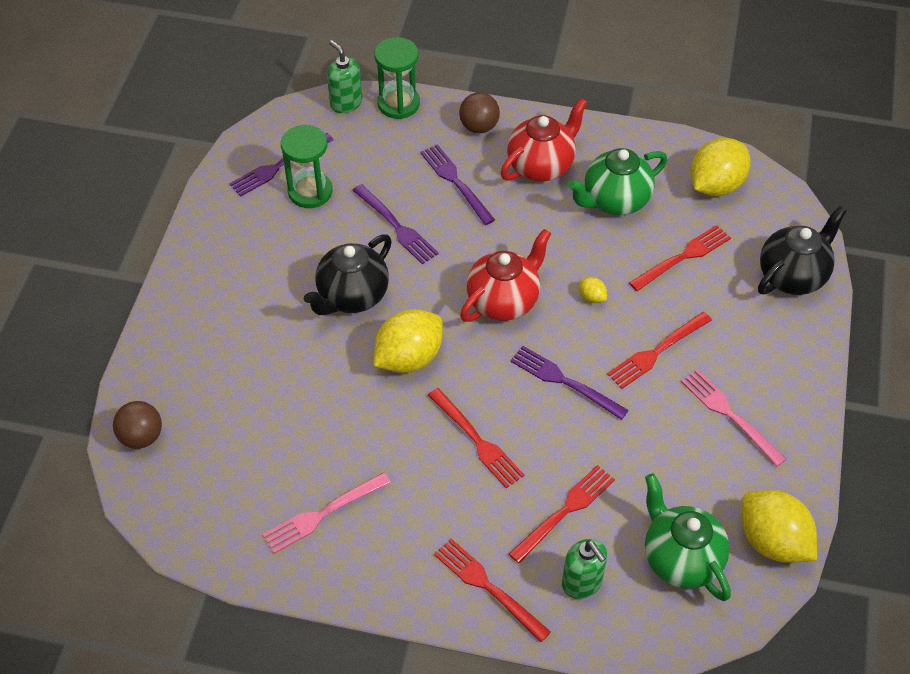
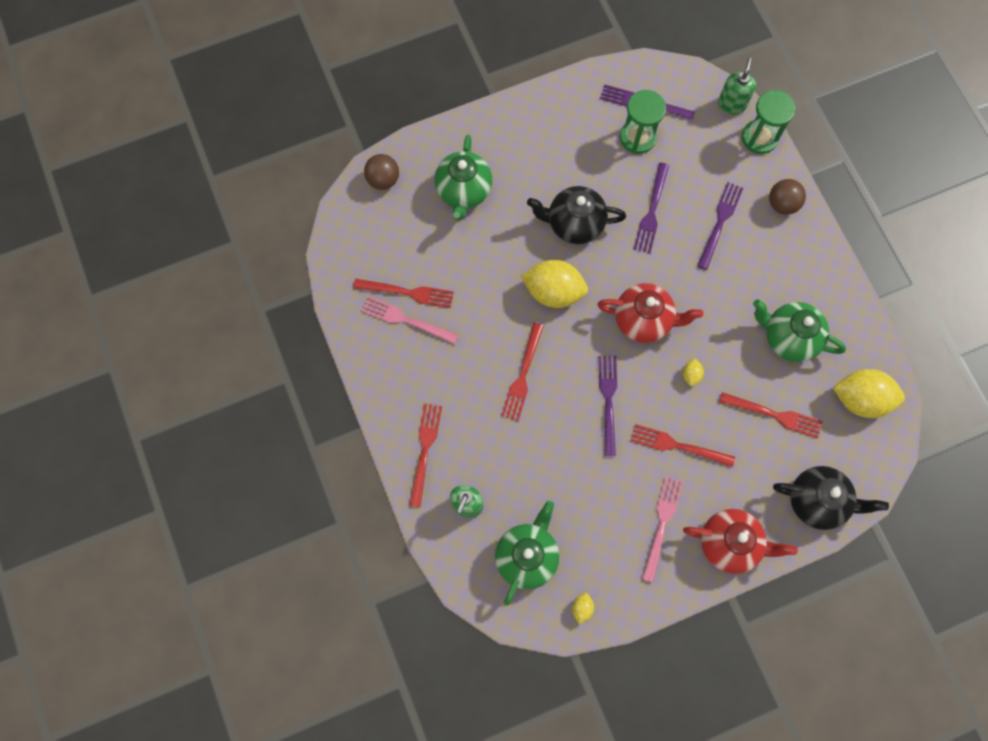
camera: 55 degrees right, 20 degrees up
(227, 370) = (463, 191): none -> green teapot
(541, 166) = (780, 268): red teapot -> red teapot (729, 543)
(565, 511) = (510, 462): red fork -> red fork (408, 292)
(772, 541) = (582, 608): yellow lemon -> yellow lemon, size x0.43

